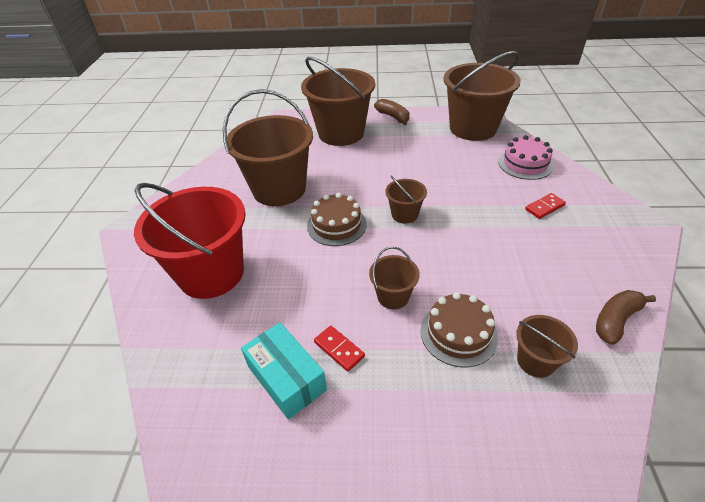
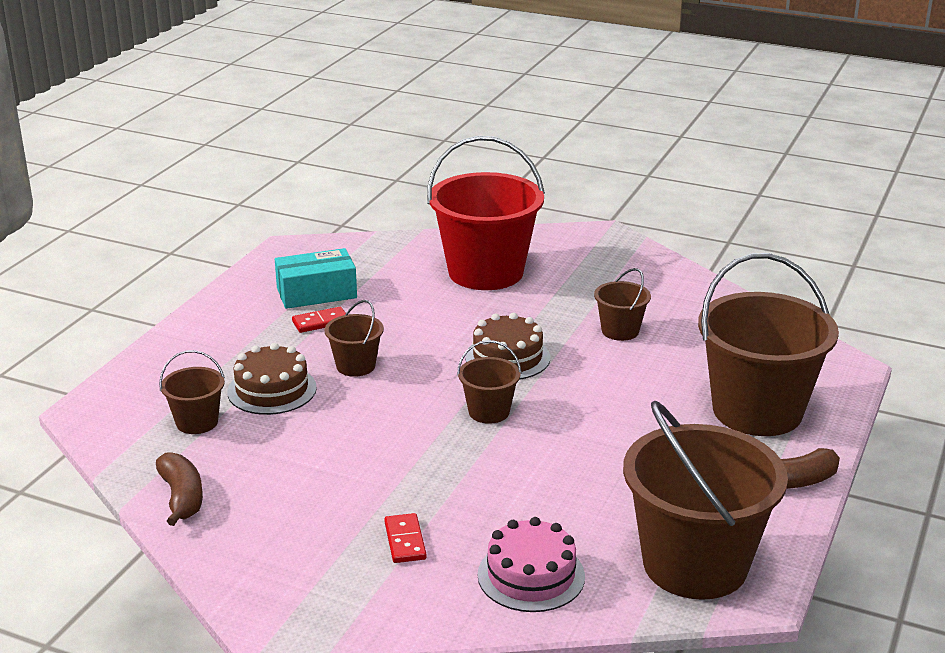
camera: 110 degrees right, 15 degrees down
(279, 189) = (620, 331): brown bucket -> brown bucket, size x0.46

